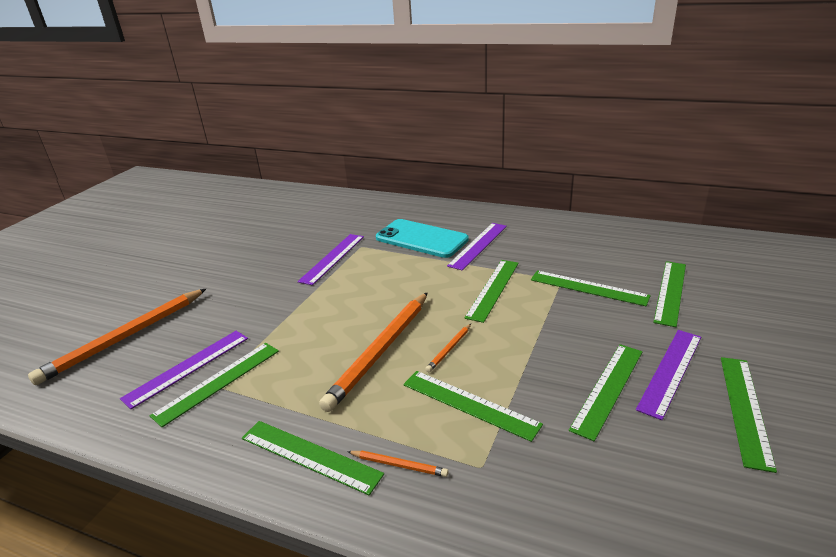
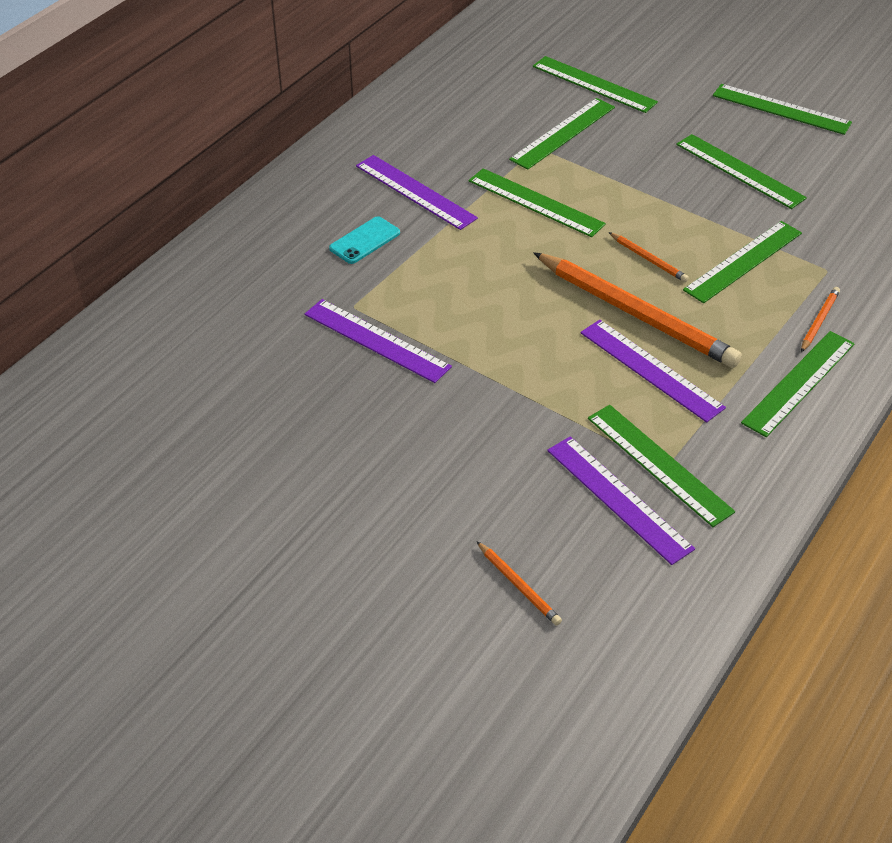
camera: 80 degrees left, 15 degrees up
(125, 337) = (518, 585): orange pencil -> orange pencil, size x0.43
(421, 239) = (364, 240): turquoise phone -> turquoise phone, size x0.50
(670, 371) = (723, 129): purple ruler -> purple ruler (650, 370)

